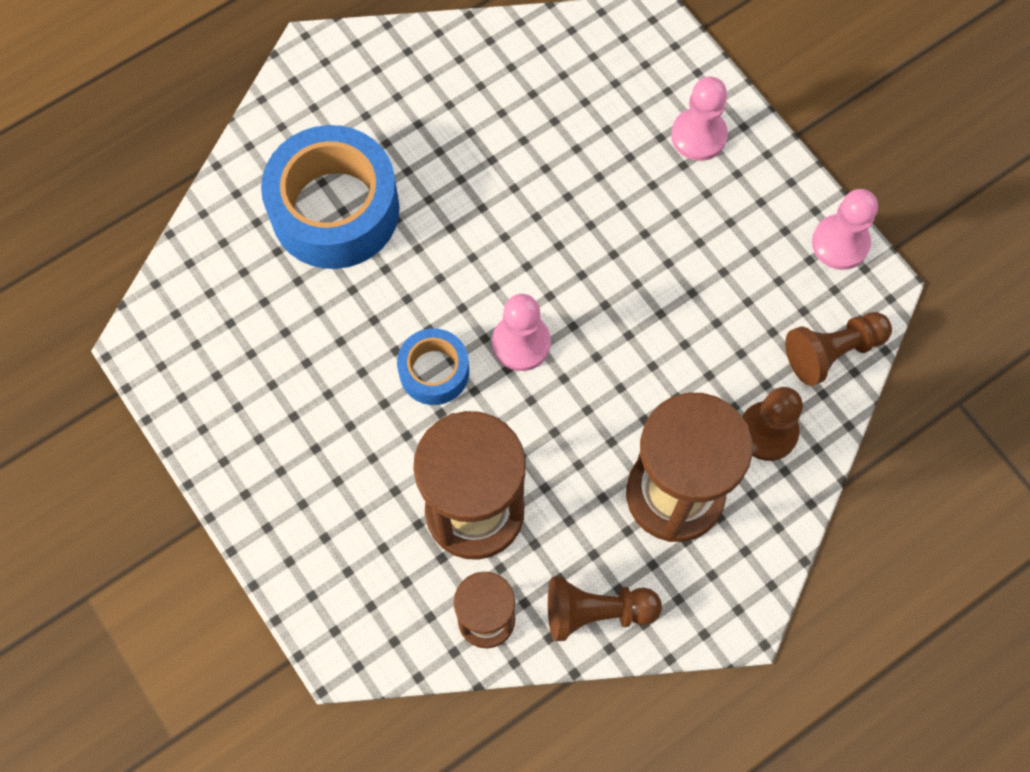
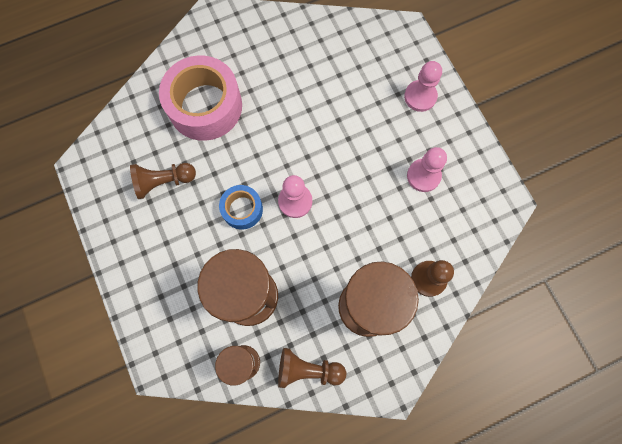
camera: 10 degrees right, 5 degrees up
(335, 209) = (205, 106): blue tape -> pink tape
(832, 352) = (475, 237): brown pawn -> brown pawn (164, 182)
(840, 243) = (491, 173): pink pawn -> pink pawn (423, 176)

